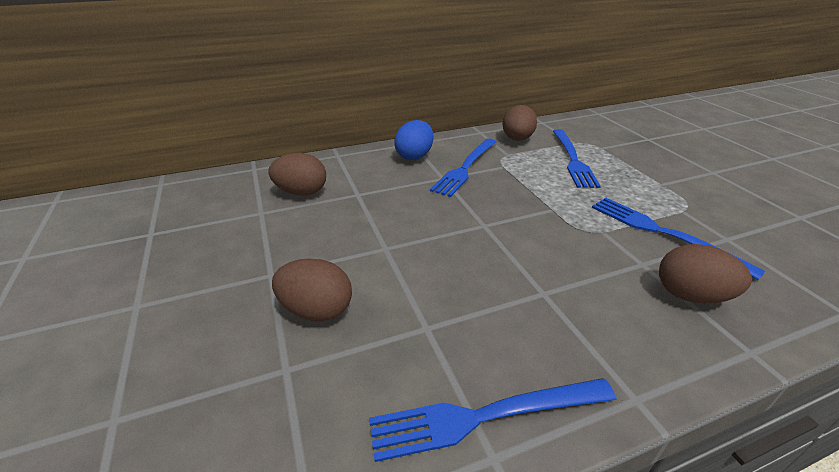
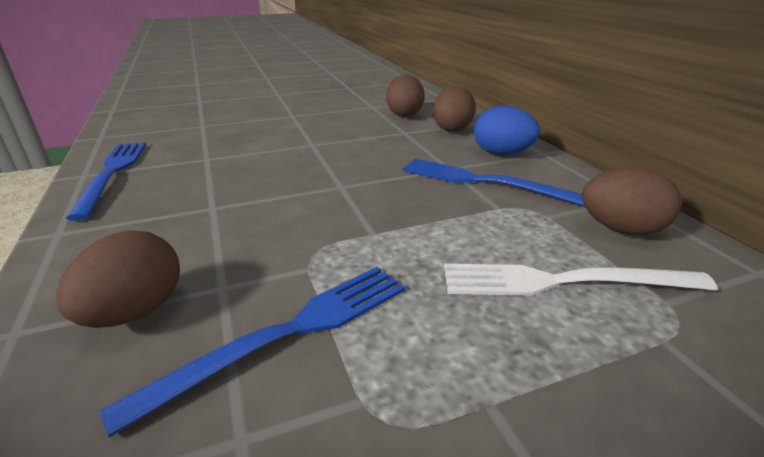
camera: 90 degrees right, 5 degrees down
(317, 310) = (247, 128): brown egg -> brown egg (452, 129)
(572, 159) = (563, 281): blue fork -> white fork

